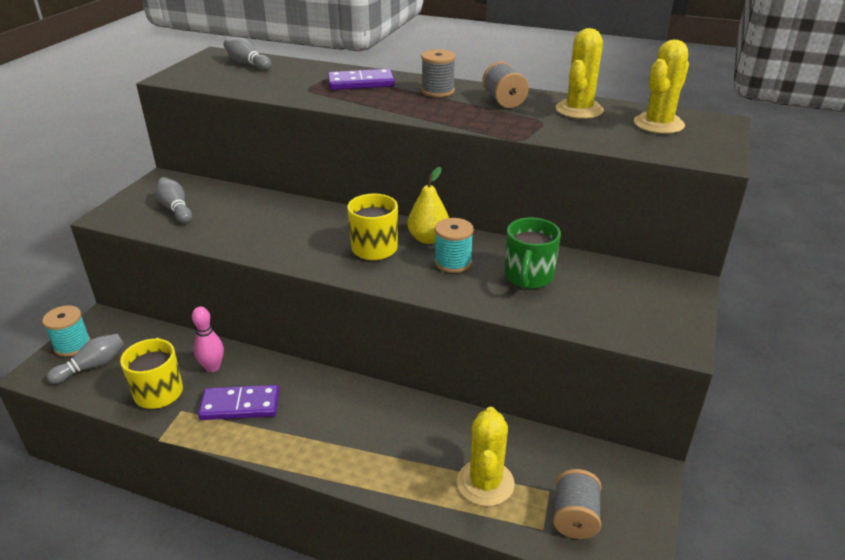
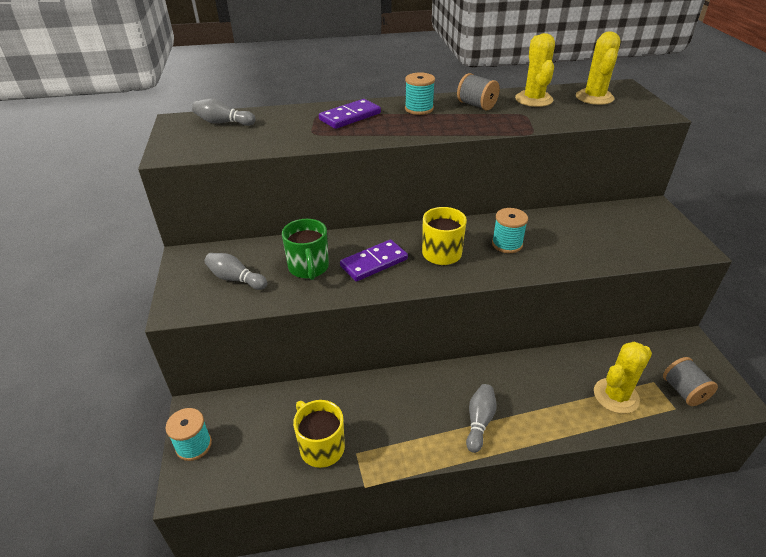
camera: 30 degrees left, 5 degrees up
(92, 366) = (235, 455): grey bowling pin -> grey bowling pin (479, 422)
(212, 367) = (343, 405): pink bowling pin -> none
(240, 405) = (399, 425): purple domino -> purple domino (374, 263)
(428, 239) = (469, 232): yellow pear -> none
(438, 91) = (419, 109): grey spool -> turquoise spool
(485, 483) = (616, 396): yellow cactus -> yellow cactus turned 75 degrees clockwise
(528, 277) = (565, 237): green mug -> green mug (309, 268)

